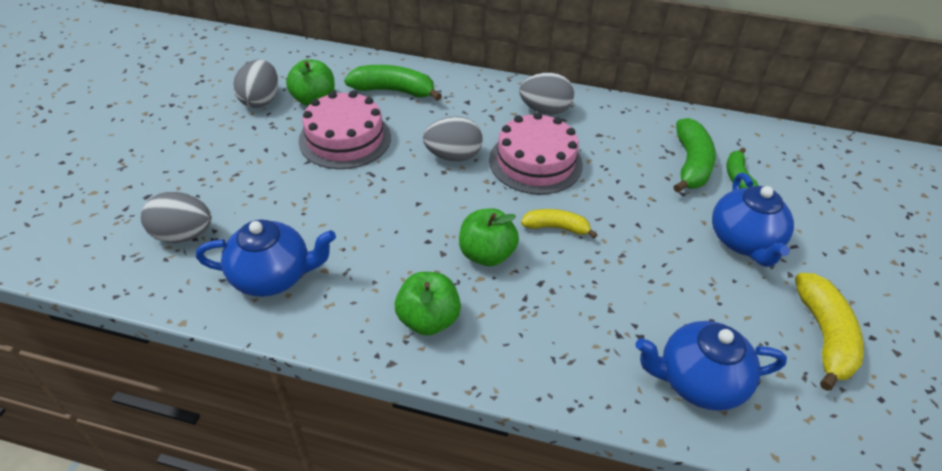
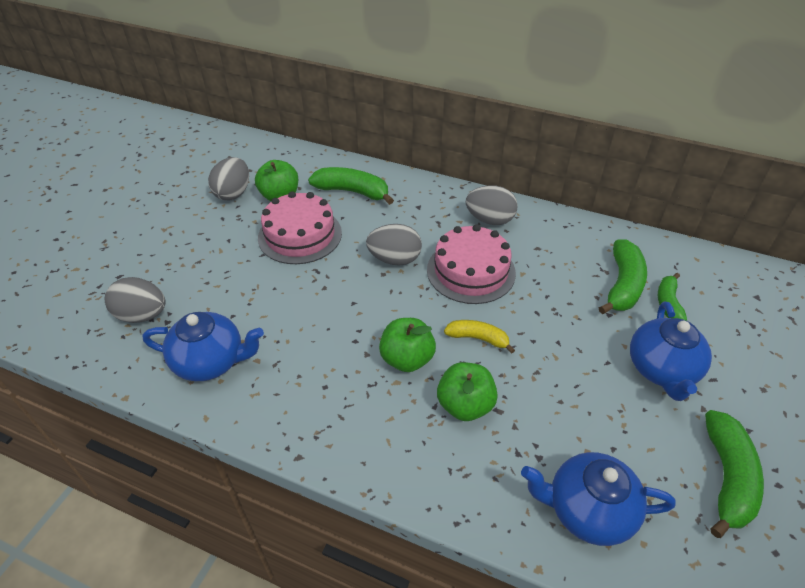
camera: 10 degrees right, 0 degrees up
(428, 319) = (340, 418): green apple -> green apple (465, 405)
(824, 336) = (727, 478): yellow banana -> green banana

